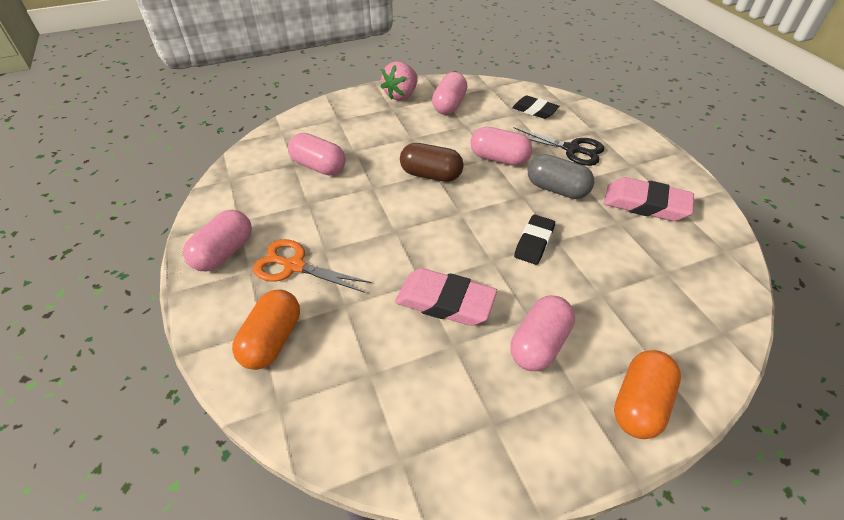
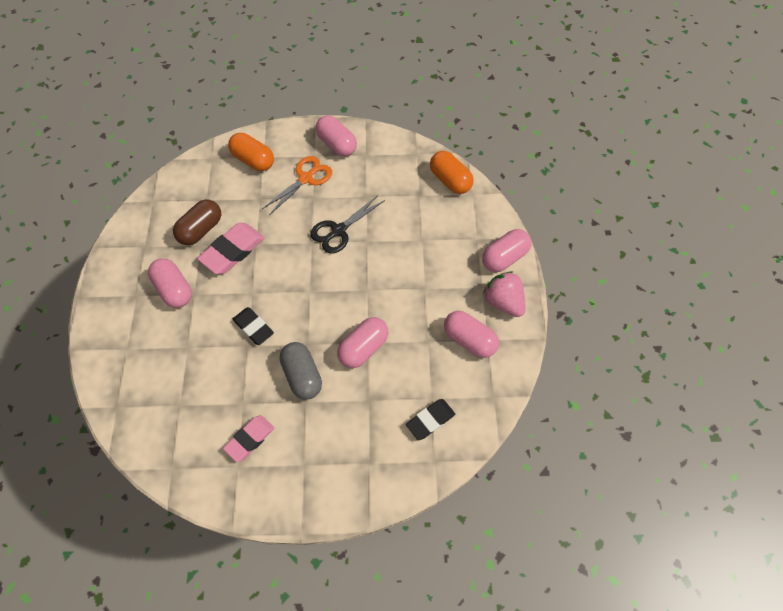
camera: 110 degrees right, 15 degrees up
(319, 167) = (409, 210): pink capsule -> pink capsule (504, 257)
(431, 175) = (364, 286): brown capsule -> brown capsule (201, 230)
(556, 189) = (302, 376): grey capsule -> grey capsule turned 75 degrees counterclockwise
(572, 149) = (350, 421): black scissors -> black scissors (338, 231)
(639, 404) = (108, 322): orange capsule -> orange capsule (450, 180)
(645, 204) = (250, 439): pink eraser -> pink eraser, size x0.66

